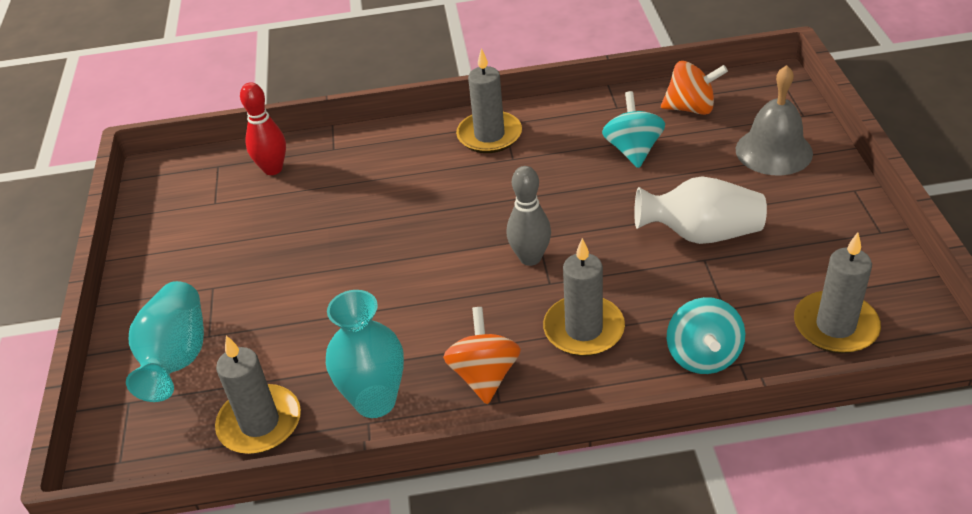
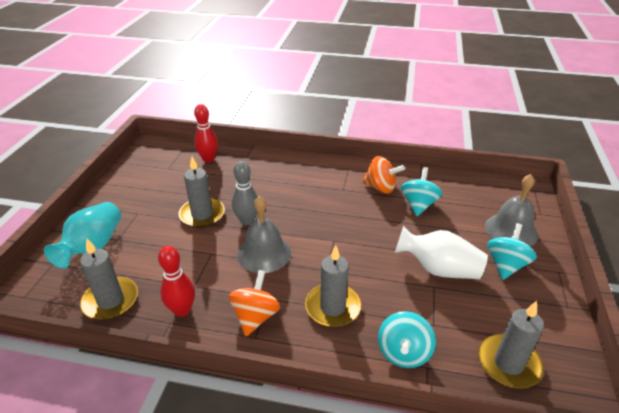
camera: 15 degrees right, 5 degrees down
(375, 401) = (182, 310): turquoise vase -> red bowling pin
(447, 287) = (264, 253): none -> grey bell
(489, 135) = (336, 173): grey candle -> grey candle (202, 214)
(530, 258) = (323, 251): grey bowling pin -> grey bowling pin (247, 221)
(691, 108) = (467, 190): orange spinning top -> orange spinning top (380, 188)
(785, 201) = (506, 265): none -> turquoise spinning top

